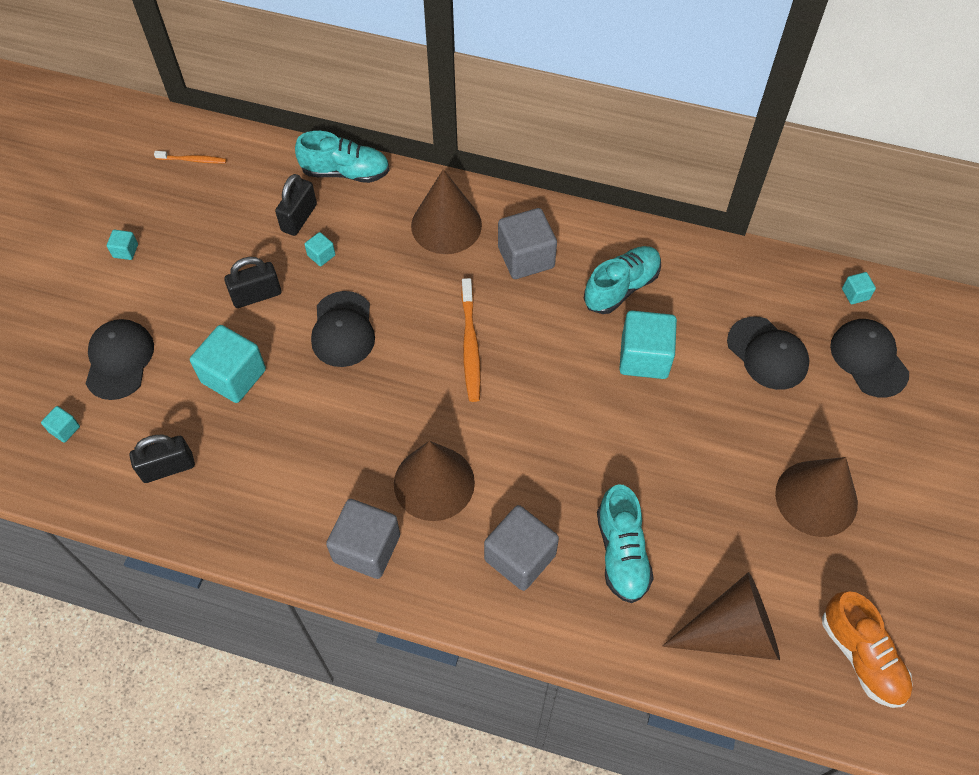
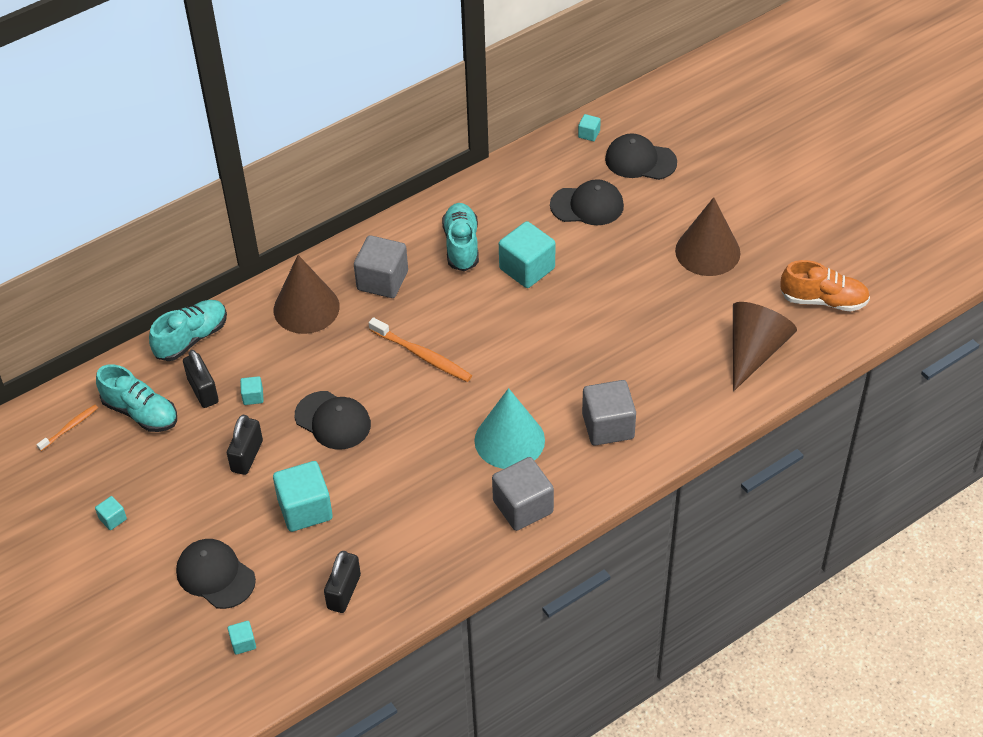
camera: 50 degrees left, 10 degrees down
(434, 483) = (509, 440): brown cone -> turquoise cone
(621, 552) = (654, 371): turquoise shoe -> turquoise shoe (140, 412)

